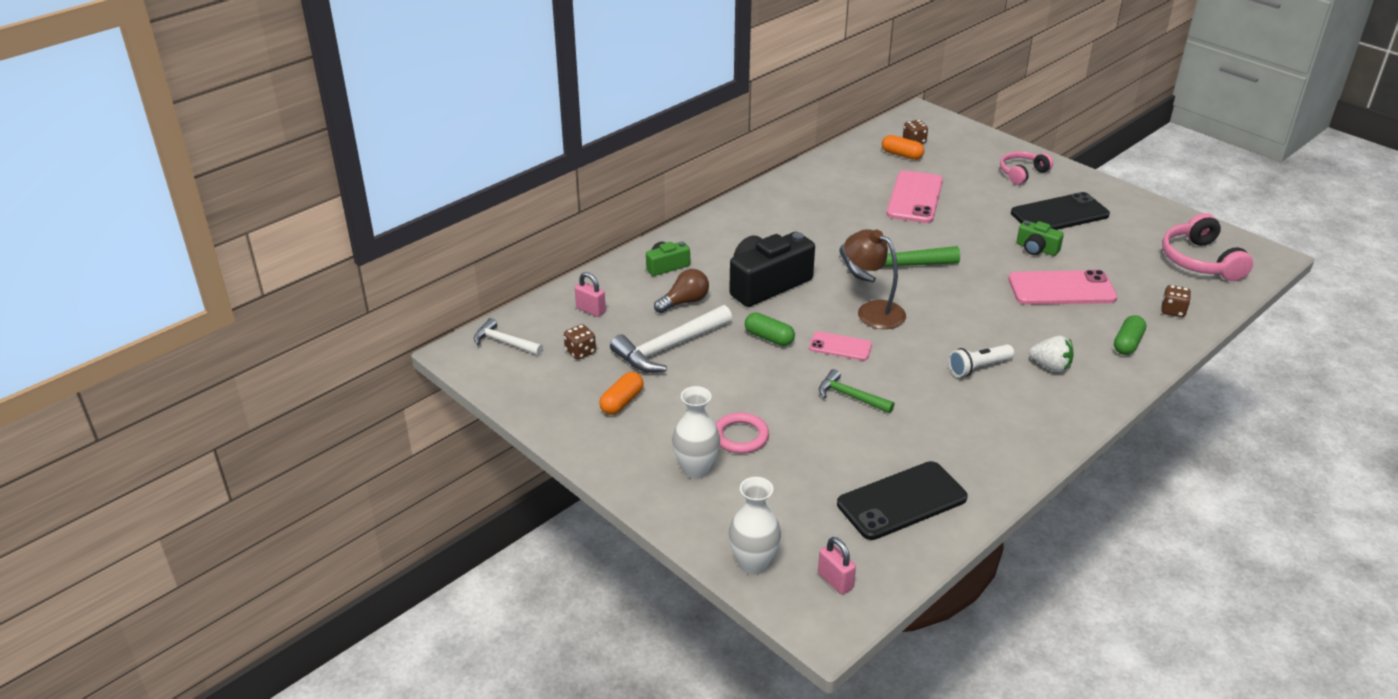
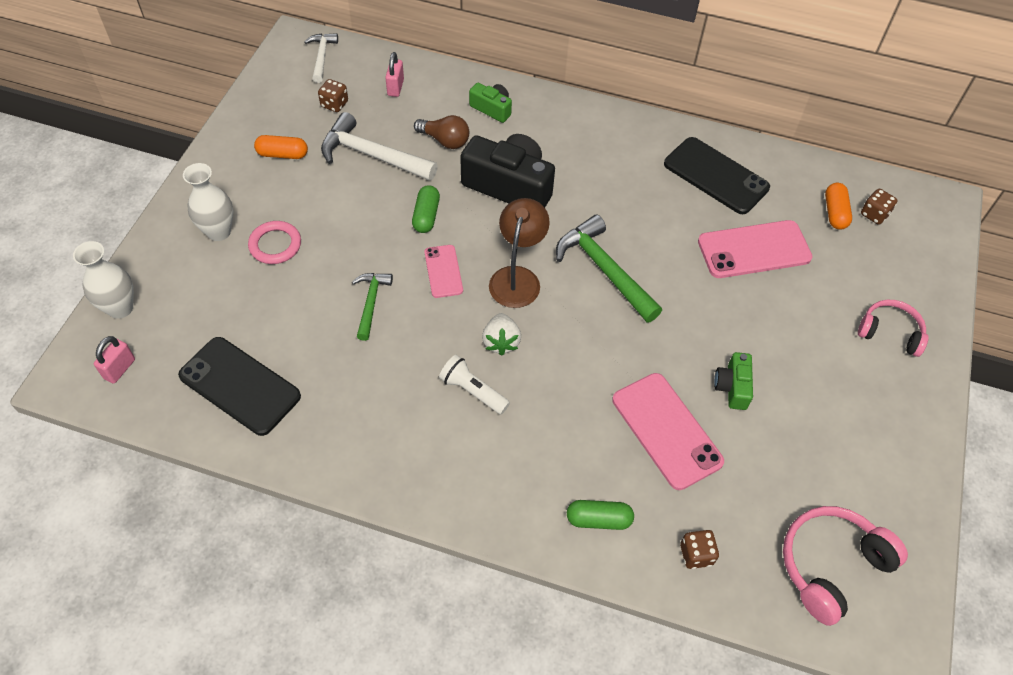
camera: 60 degrees right, 20 degrees up
(1050, 366) = (511, 454): white strawberry -> white strawberry (501, 342)
(1059, 214) = (825, 391): black phone -> black phone (716, 176)

